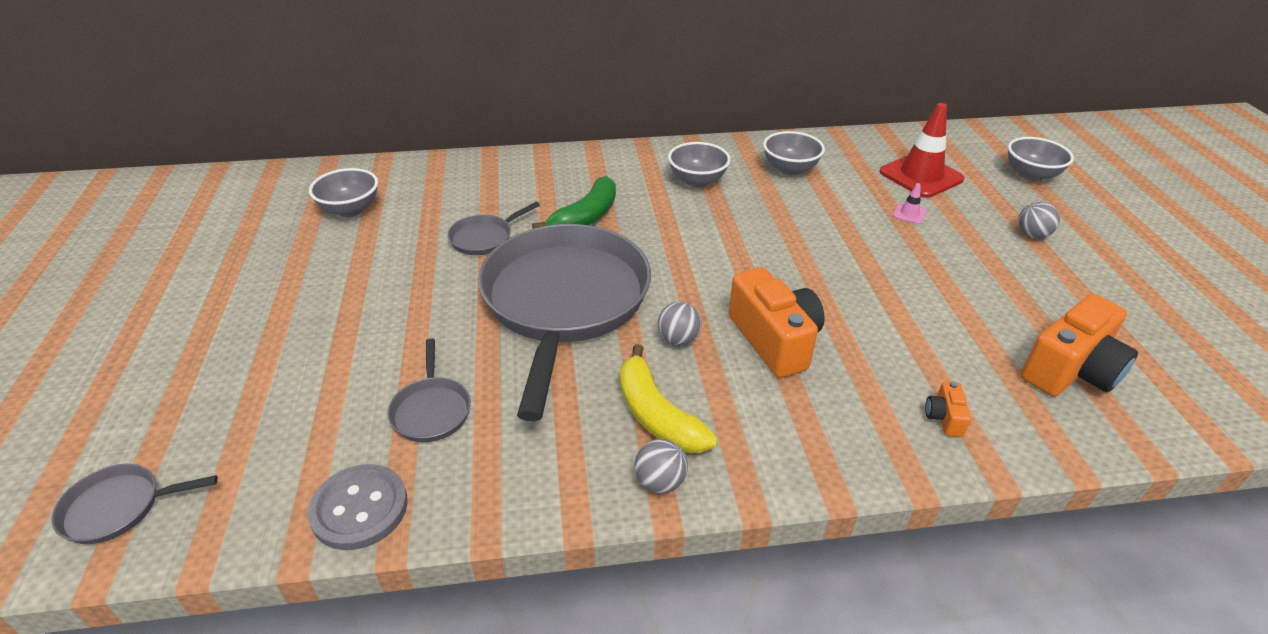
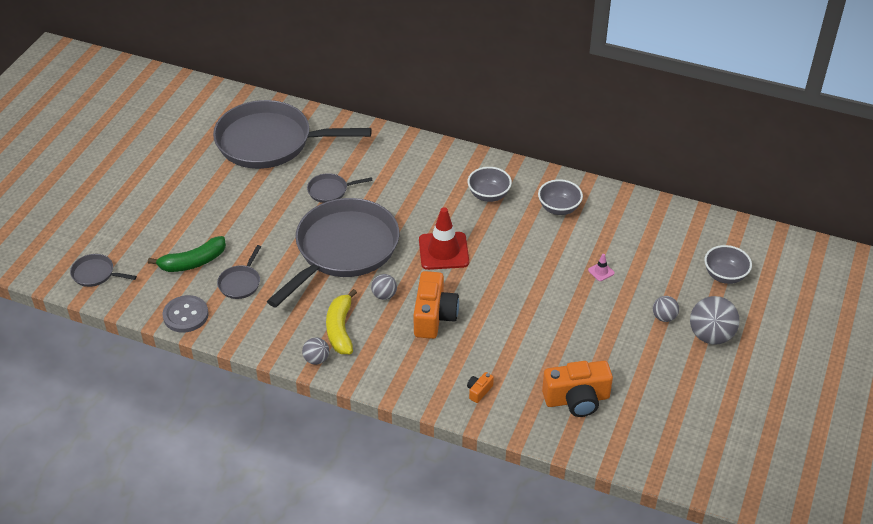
camera: 30 degrees right, 5 degrees up
(350, 209) = (270, 142): grey bowl -> grey pan
(585, 217) = (397, 197): green banana -> green banana (193, 262)
(921, 176) = (643, 247): red traffic cone -> red traffic cone (443, 251)
(1100, 235) = (710, 336): none -> grey ball

